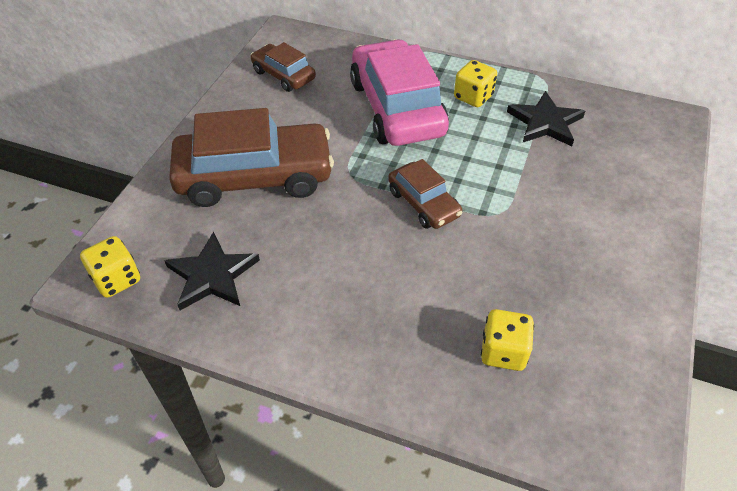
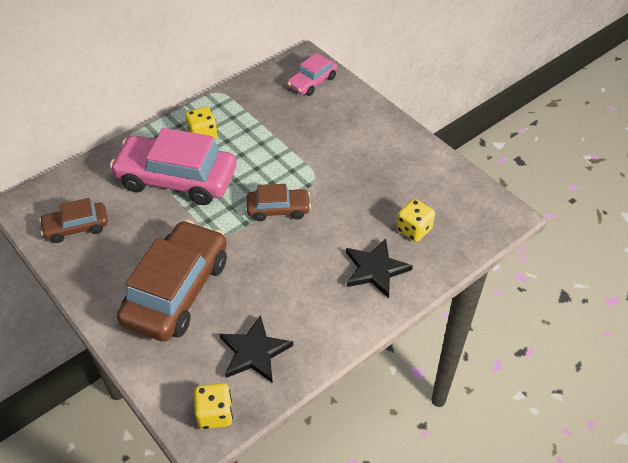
camera: 60 degrees left, 0 degrees up
(545, 122) = (258, 114): black star -> black star (375, 269)
(645, 142) = (312, 82): none -> pink car

